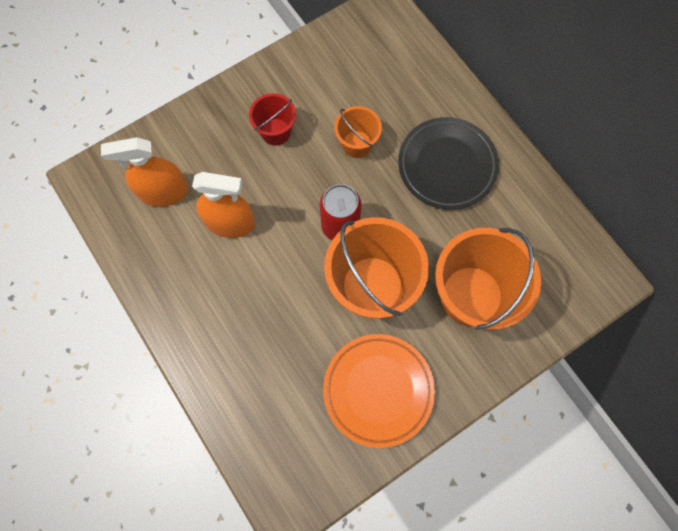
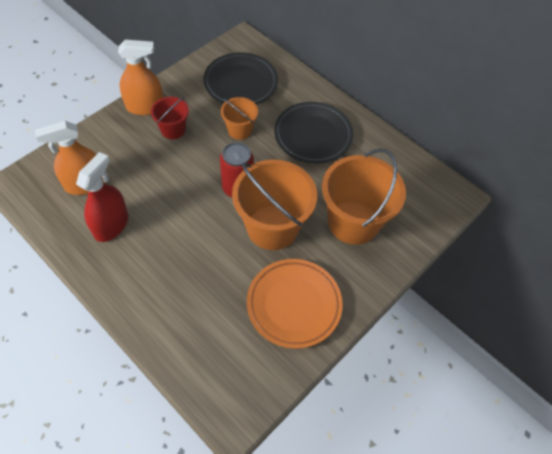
camera: 15 degrees left, 15 degrees down
(186, 252) = (111, 225): none -> red spray bottle
(230, 223) = (146, 198): orange spray bottle -> orange spray bottle (145, 107)
(370, 74) = (241, 83): none -> black plate

